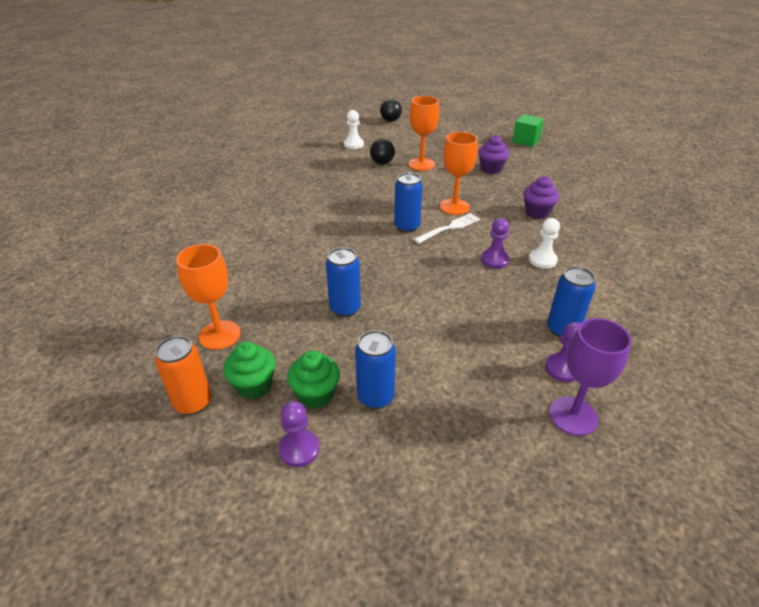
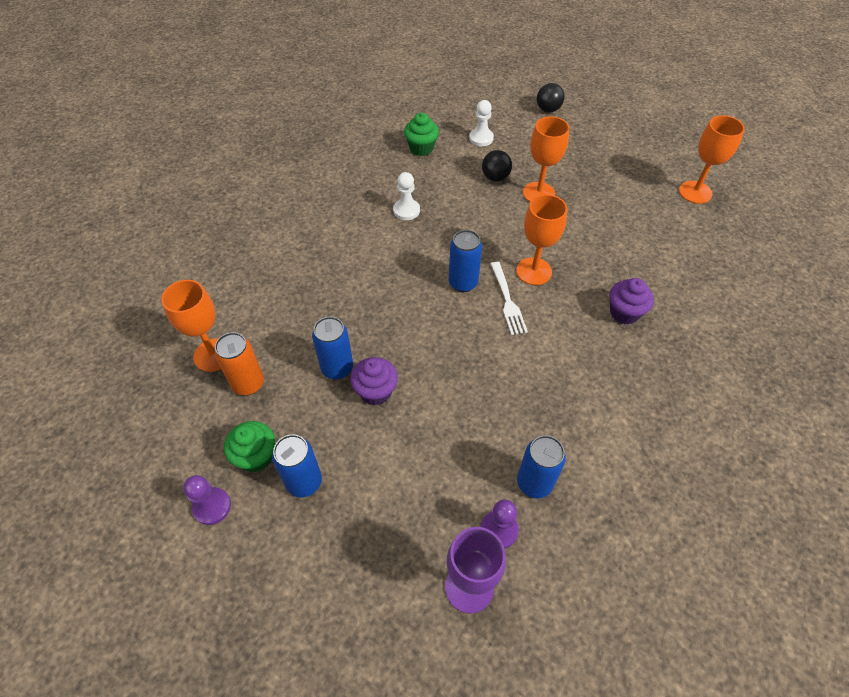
camera: 25 degrees right, 15 degrees up
(193, 403) = (157, 420): orange can -> orange can (248, 384)
(254, 385) = (212, 424): green cupcake -> green cupcake (421, 148)
(449, 228) = (507, 300): white fork -> white fork turned 90 degrees clockwise
(491, 169) = (617, 226): purple cupcake -> purple cupcake (375, 391)
(494, 260) = (526, 363): purple pawn -> none
(526, 141) = (695, 192): green cube -> orange goblet
(542, 260) = (580, 384): white pawn -> white pawn (406, 210)

